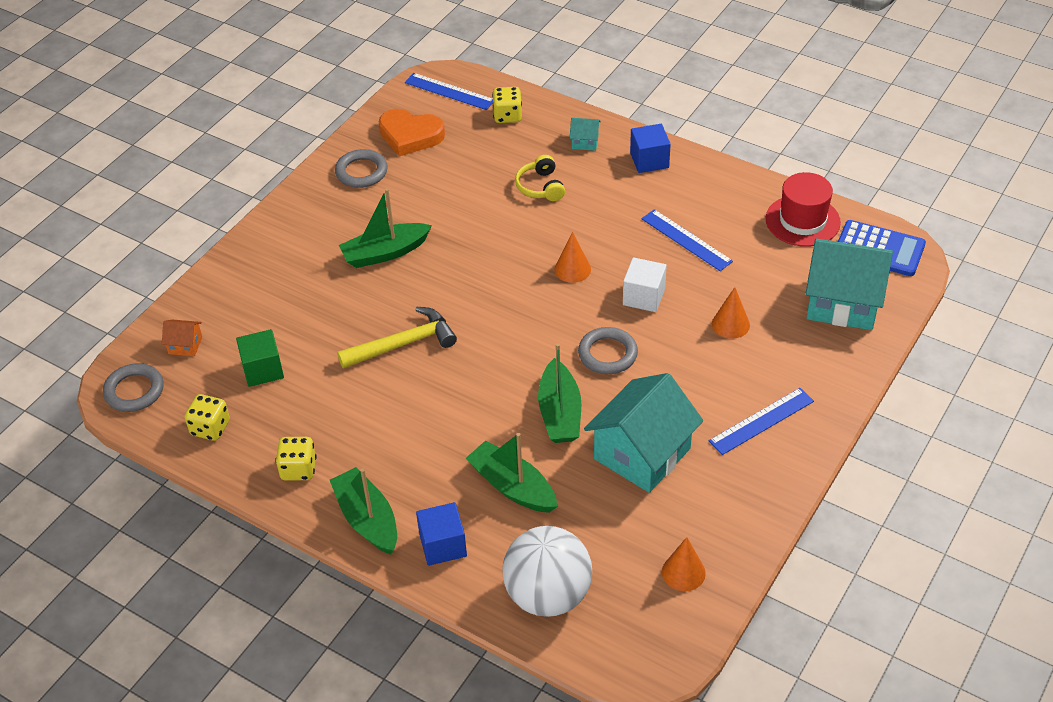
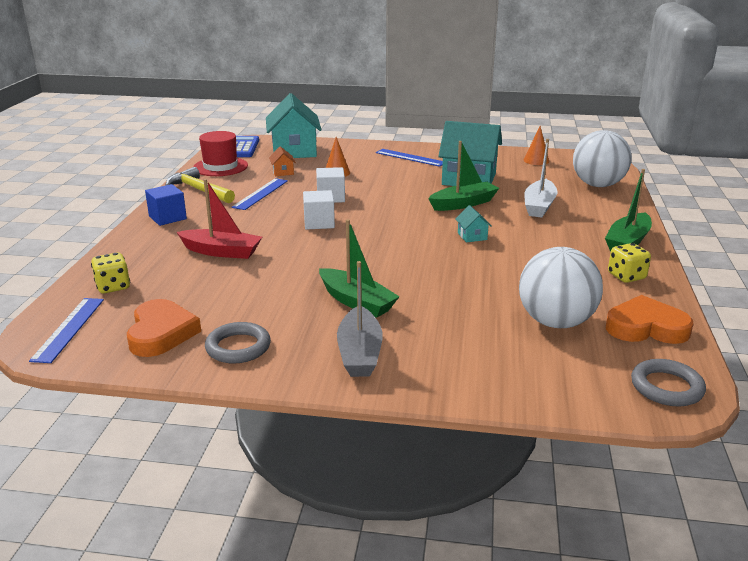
camera: 115 degrees left, 20 degrees down
(185, 345) = (578, 377): orange house -> orange house (283, 172)
(210, 428) = (646, 327): yellow dice -> orange heart
(263, 370) = (555, 322): green cube -> white ball
(306, 234) = (360, 353): none -> grey boat
(404, 343) = (457, 267): yellow hammer -> yellow hammer (199, 190)
(443, 545) = (609, 216): blue cube -> none
(512, 487) = (539, 206): green boat -> white boat
(540, 187) = (222, 252): yellow headphones -> red boat
(572, 269) = (319, 223): orange cone -> white cube
(585, 142) = (148, 245): turquoise house -> turquoise house (472, 236)
(607, 354) = (396, 199): grey ring -> none

